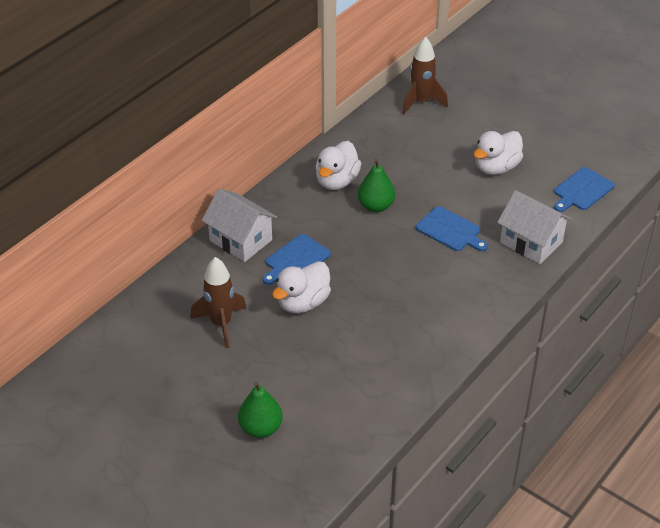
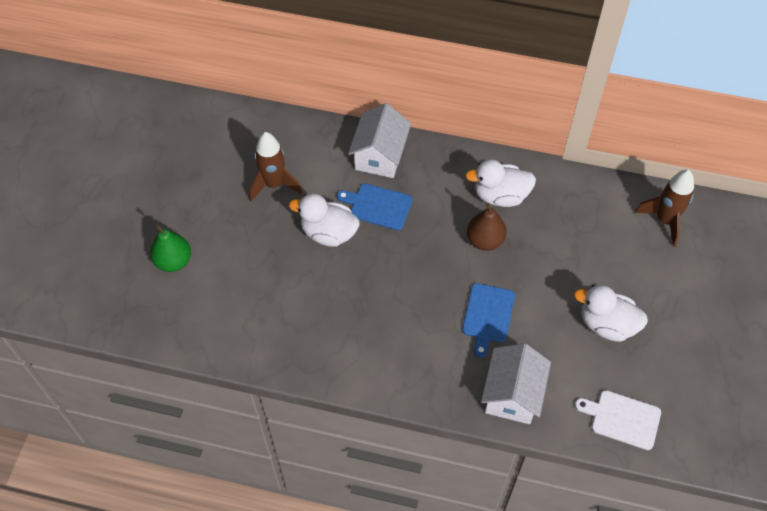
camera: 65 degrees right, 15 degrees up
(376, 206) = (485, 240): green pear -> brown pear
(582, 190) = (622, 418): blue cutting board -> white cutting board

